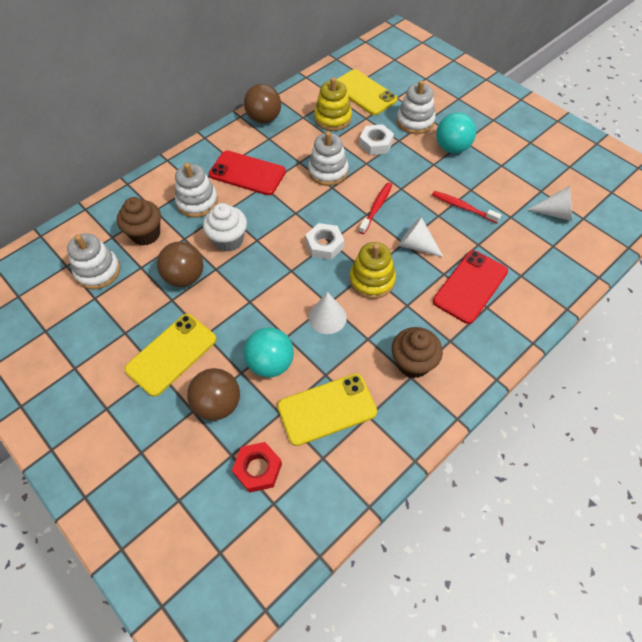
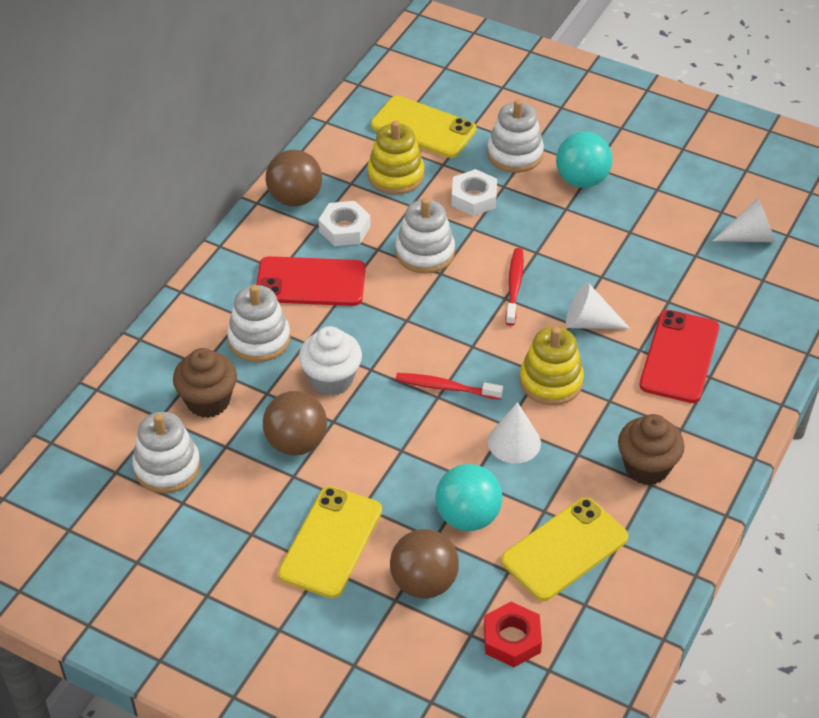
camera: 20 degrees left, 10 degrees down
(324, 245) = (467, 352): white nut -> white nut (344, 229)
(463, 207) = (629, 258): red toothbrush -> red toothbrush (446, 387)

